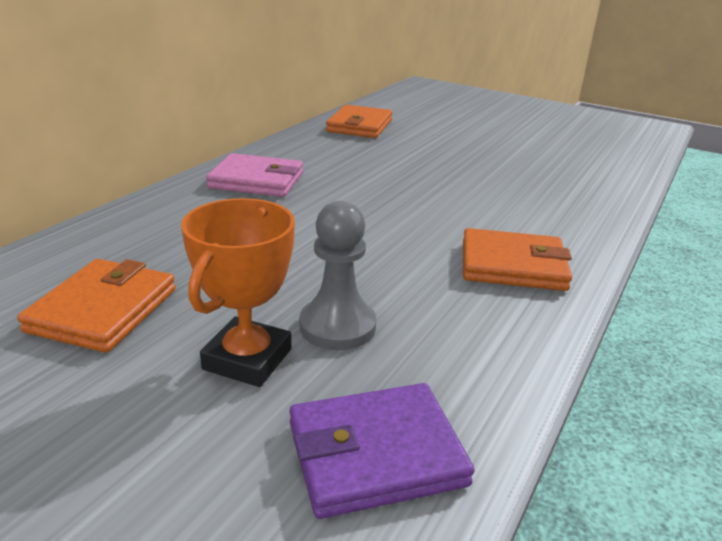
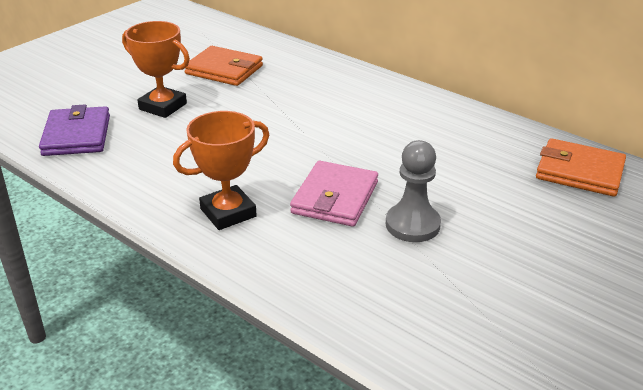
camera: 100 degrees right, 5 degrees up
(256, 180) = (403, 110): pink wallet -> pink wallet (335, 198)
(337, 326) = (180, 132): grey pawn -> grey pawn (412, 225)
(512, 265) = (228, 213): orange wallet -> orange trophy

